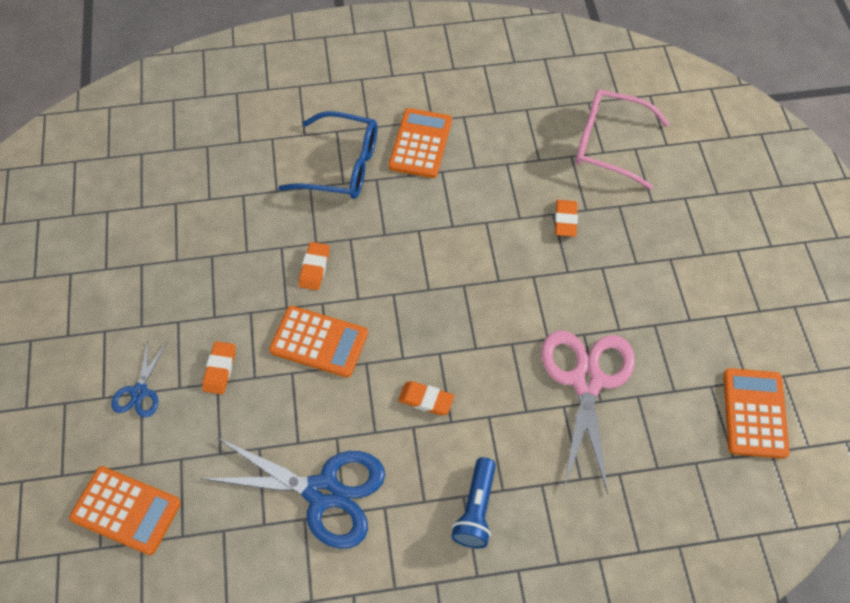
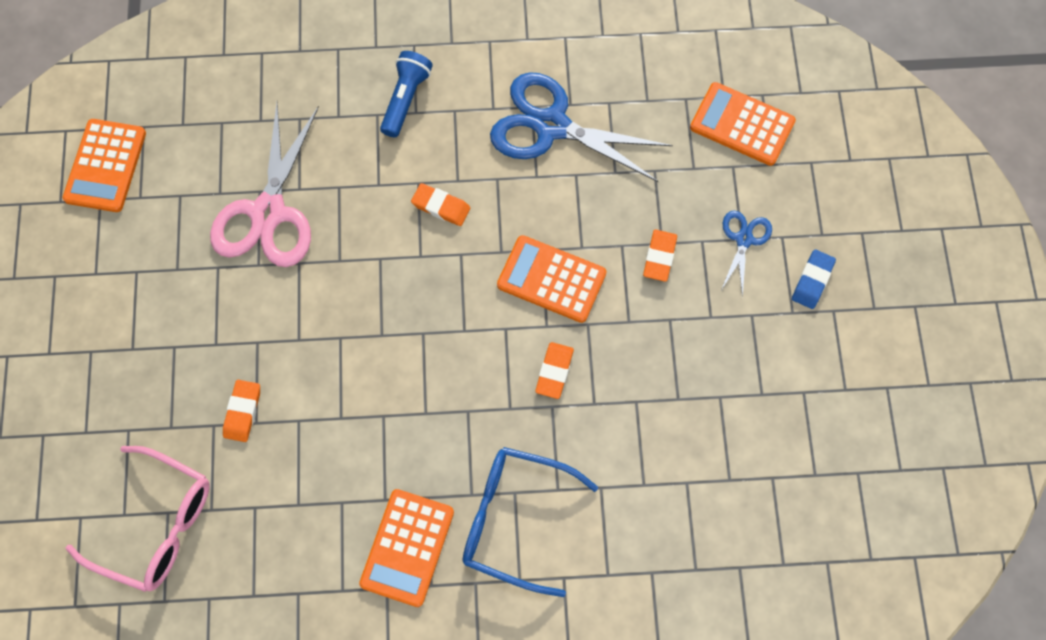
camera: 175 degrees left, 10 degrees up
(81, 359) = (812, 281): none -> blue eraser

